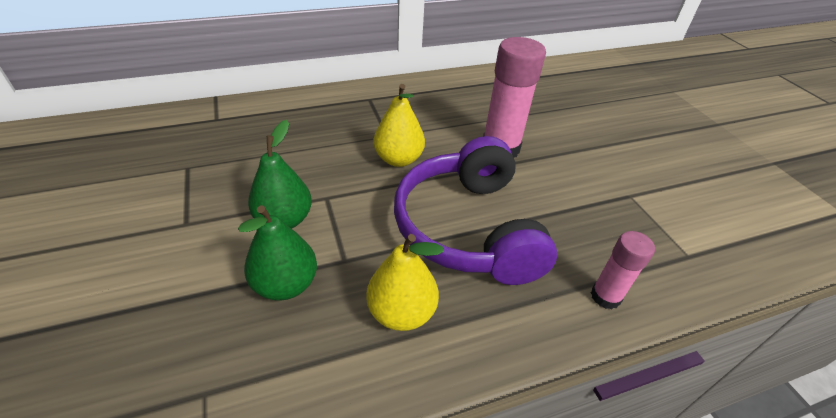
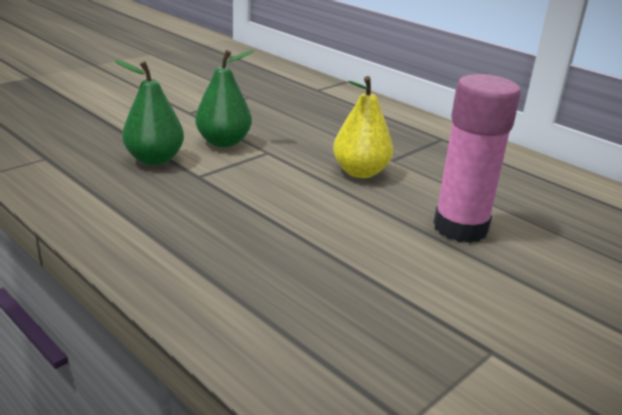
camera: 65 degrees right, 15 degrees down
(401, 312) = (156, 212): yellow pear -> none
(468, 228) = (293, 228): purple headphones -> none
(605, 296) = (260, 337): pink glue stick -> none

